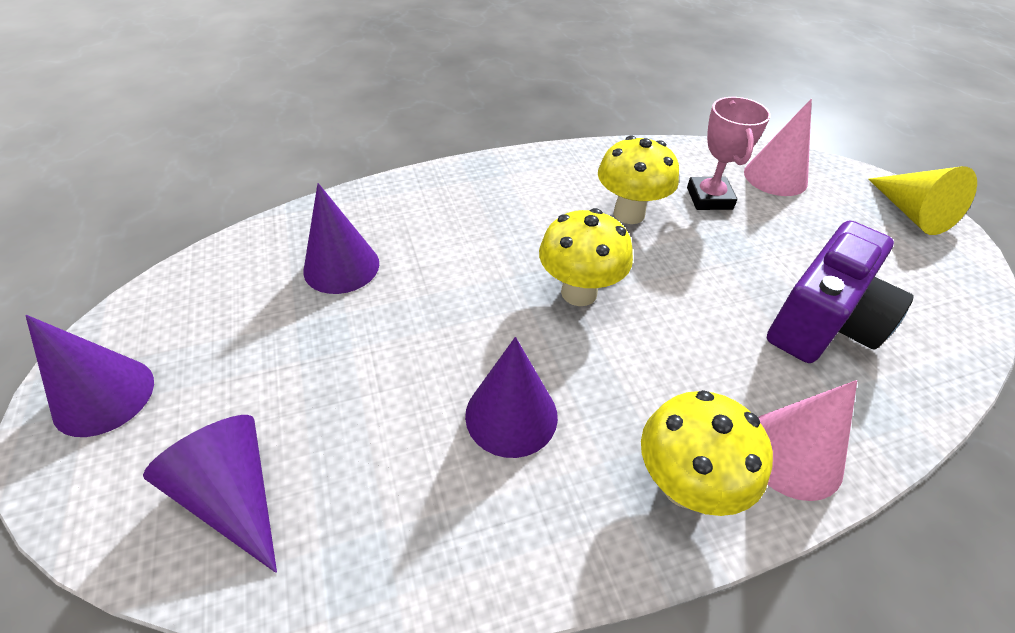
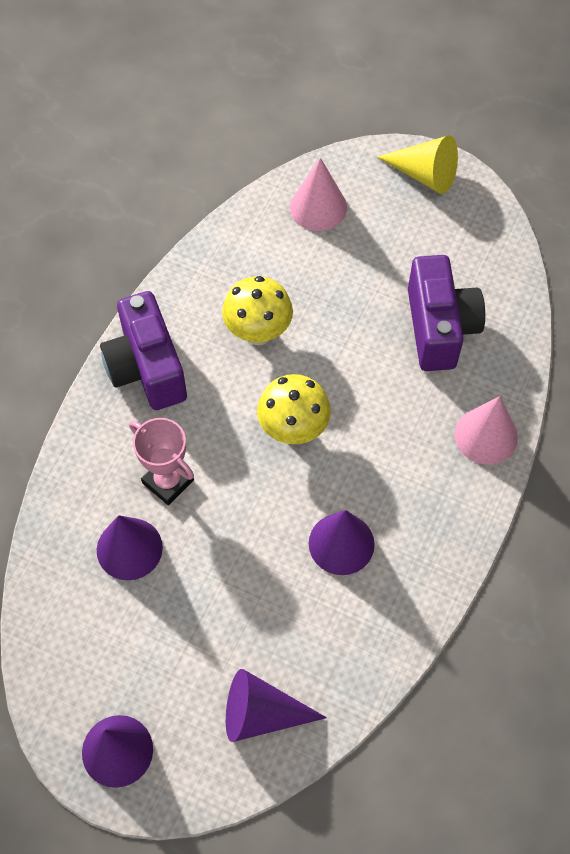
camera: 45 degrees left, 15 degrees up
(513, 178) = (146, 368): none -> purple camera
(684, 485) = (454, 500): yellow mushroom -> none
(709, 198) = (294, 269): pink trophy -> pink trophy (168, 481)

